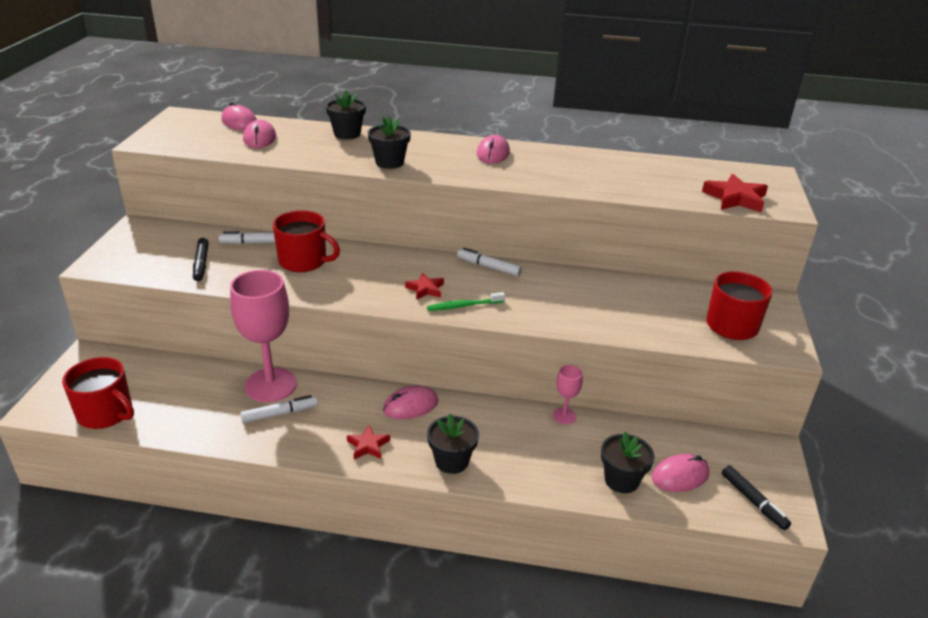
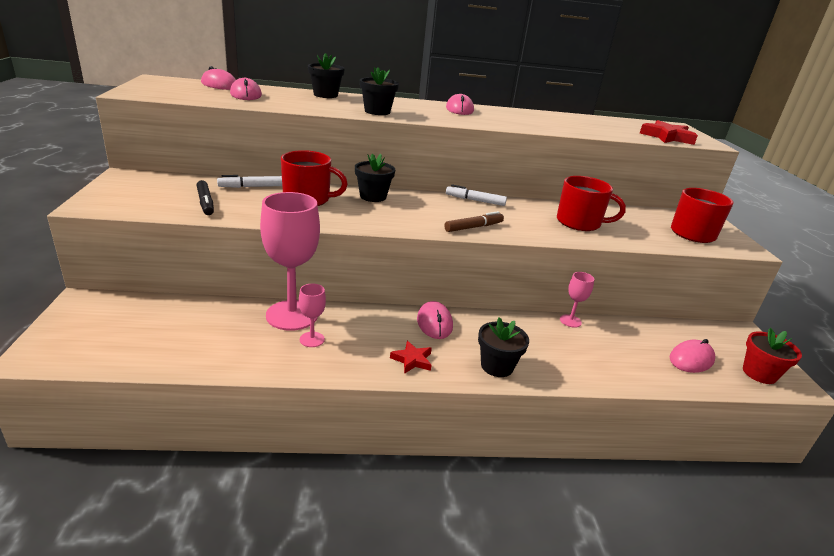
camera: 15 degrees left, 5 degrees down
(106, 413) = (118, 354): red mug -> red mug (579, 223)
(280, 414) = (312, 339): white marker -> pink goblet
(410, 405) = (434, 323): pink mouse -> pink mouse turned 60 degrees counterclockwise
(425, 289) = (432, 216): red star -> none
(464, 306) = (473, 227): green toothbrush -> brown marker
(621, 480) = (649, 367): black flower pot -> black flower pot (373, 196)
(753, 501) = (759, 373): black marker -> red flower pot

